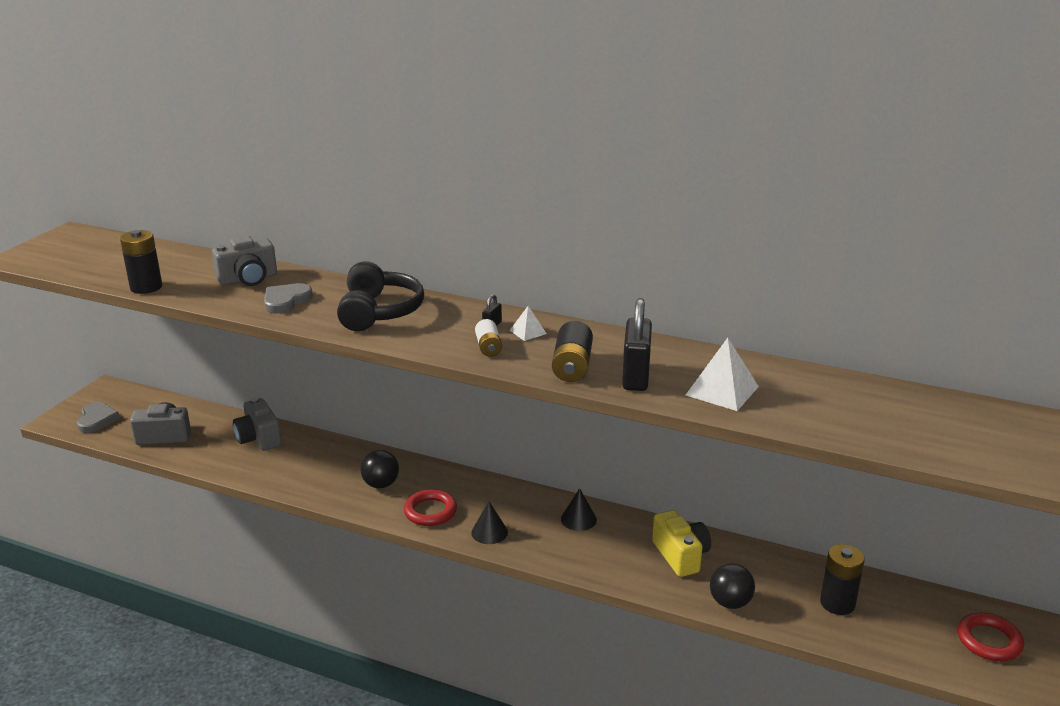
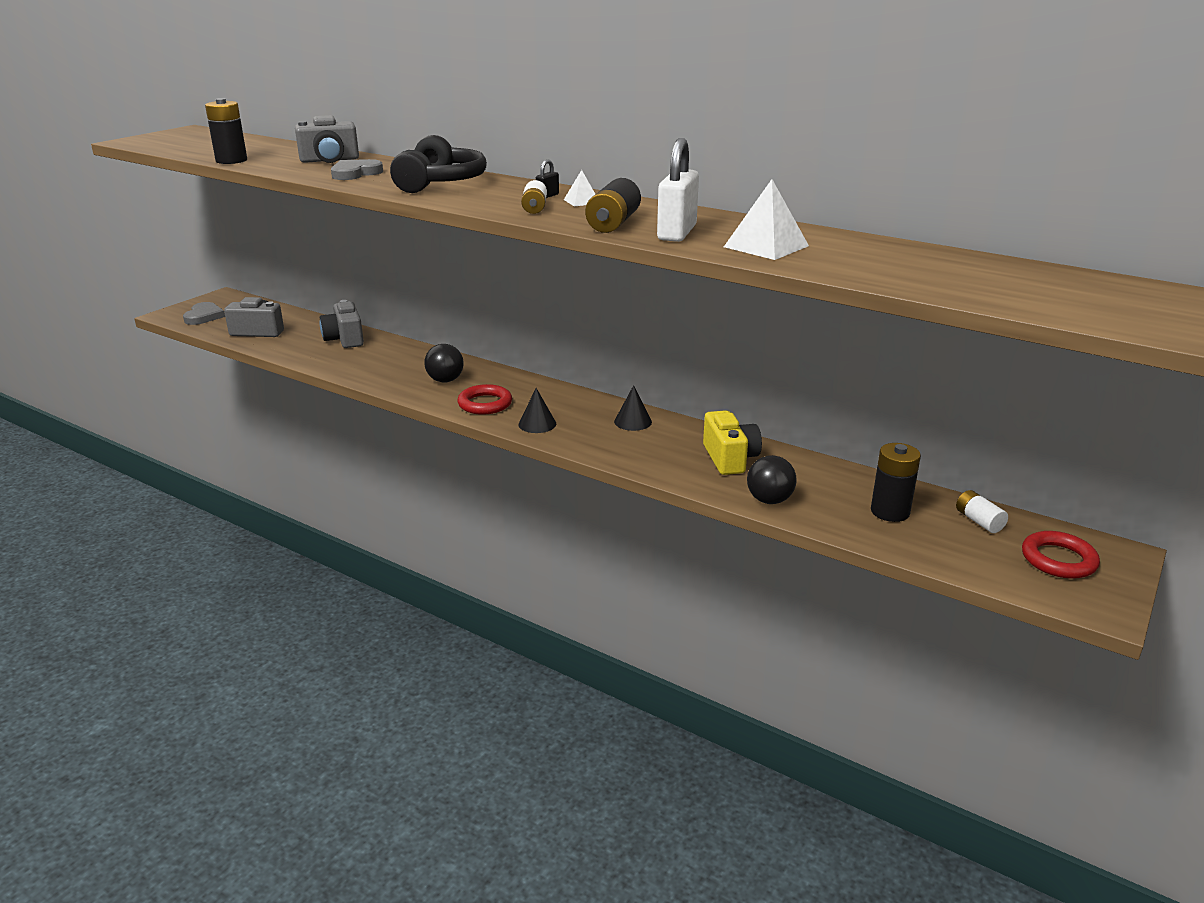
camera: 10 degrees right, 0 degrees up
(635, 376) = (676, 233): black padlock -> white padlock
(914, 605) = (978, 521): none -> white battery

